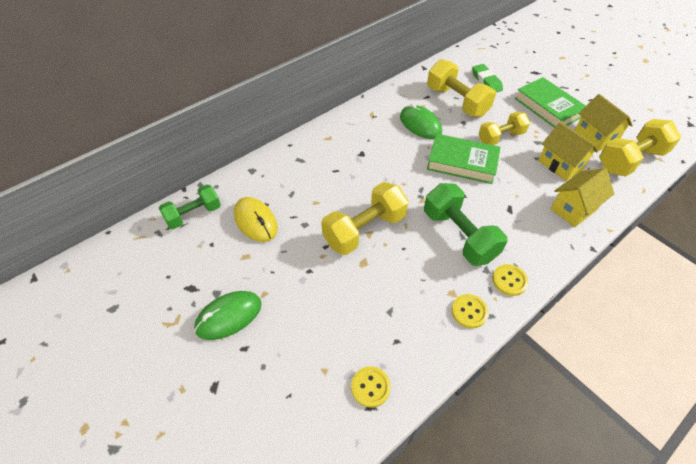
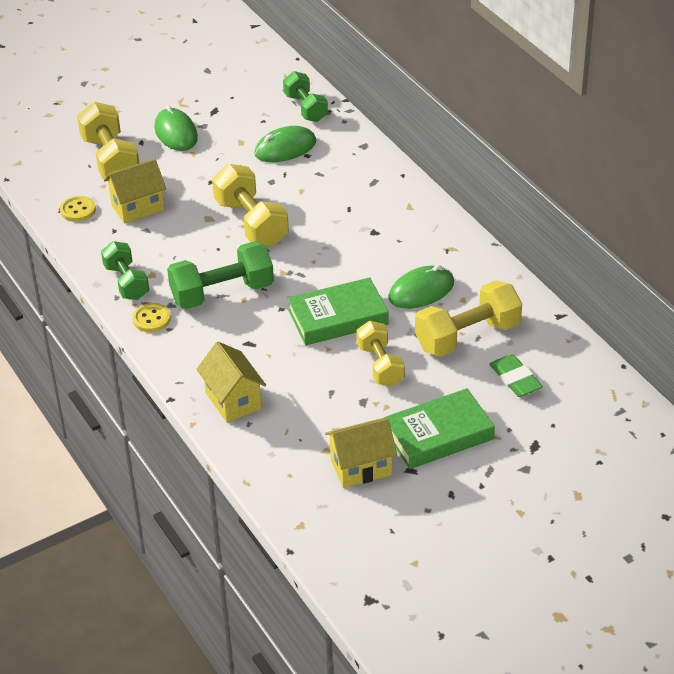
camera: 100 degrees right, 10 degrees down
(255, 221) = (285, 148): yellow mouse -> green mouse
(462, 162) = (338, 317): green book -> green book turned 45 degrees clockwise
(469, 312) = (126, 282): yellow button -> green dumbbell
(486, 81) = (515, 379): green eraser -> green eraser turned 75 degrees clockwise
(560, 165) = (312, 411): yellow house -> yellow house (138, 207)
(630, 160) = (304, 490): yellow dumbbell -> yellow dumbbell (111, 159)

